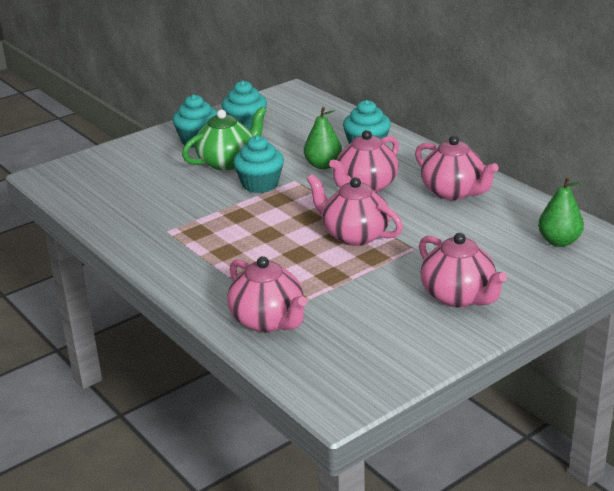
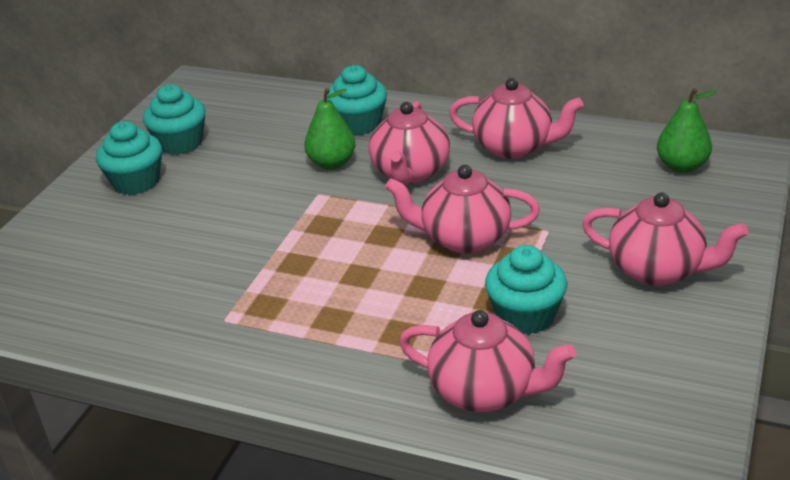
camera: 30 degrees left, 5 degrees up
(227, 162) = (206, 198): green teapot -> none
(260, 184) = (280, 213): turquoise cupcake -> turquoise cupcake (525, 316)

